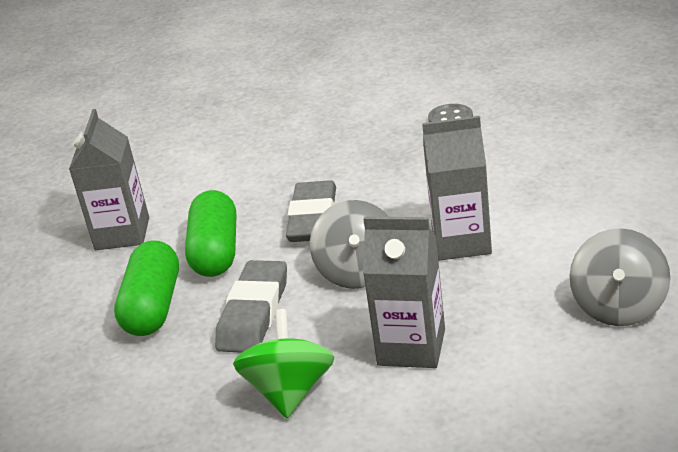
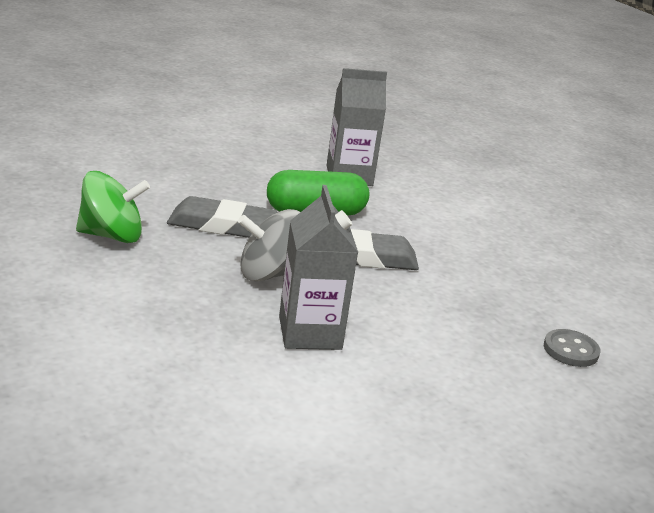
camera: 75 degrees right, 5 degrees down
(153, 307) = (242, 187): green capsule -> none
(411, 347) = (147, 292): grey carton -> none
(619, 307) = (167, 418): grey spinning top -> none

